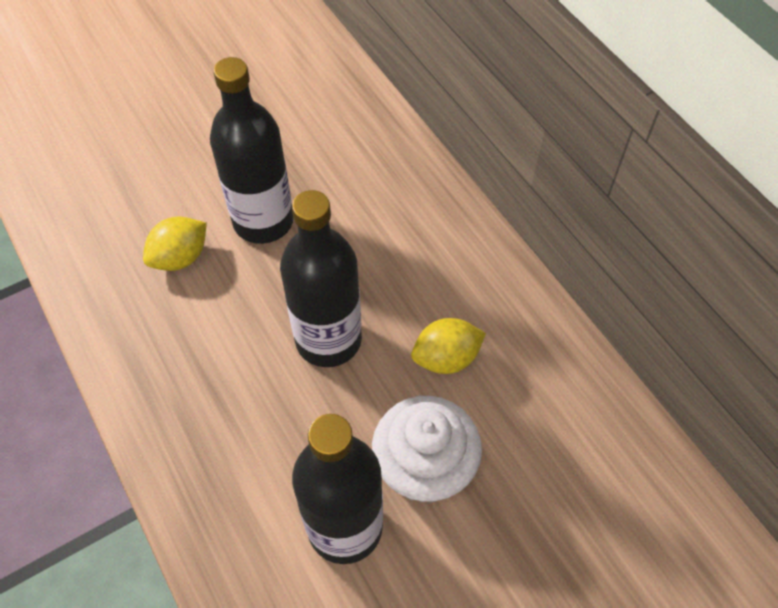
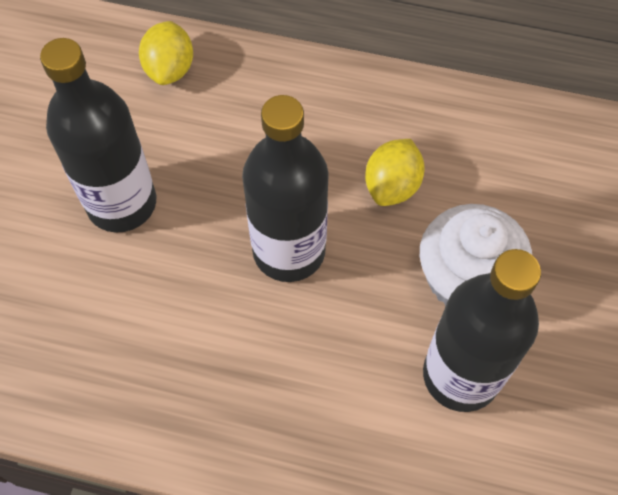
camera: 45 degrees left, 5 degrees up
(180, 258) = (83, 295): yellow lemon -> yellow lemon (170, 69)

